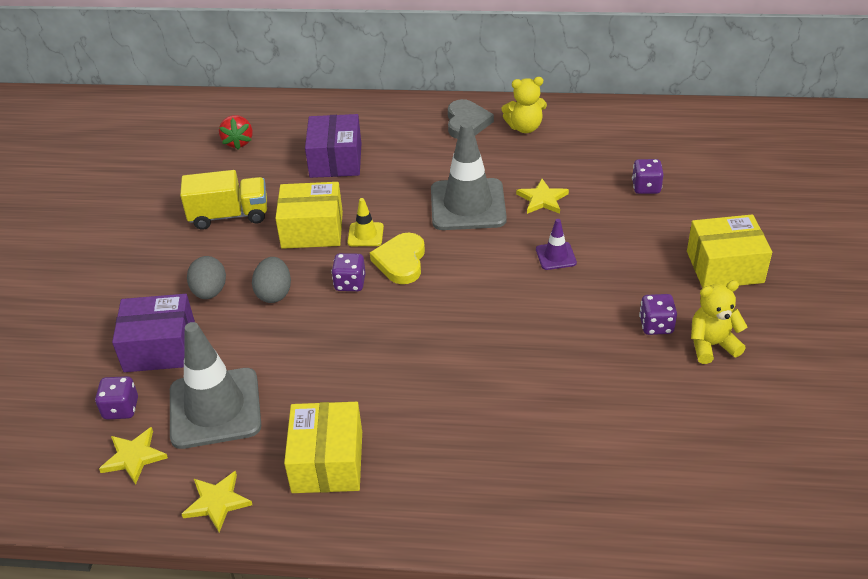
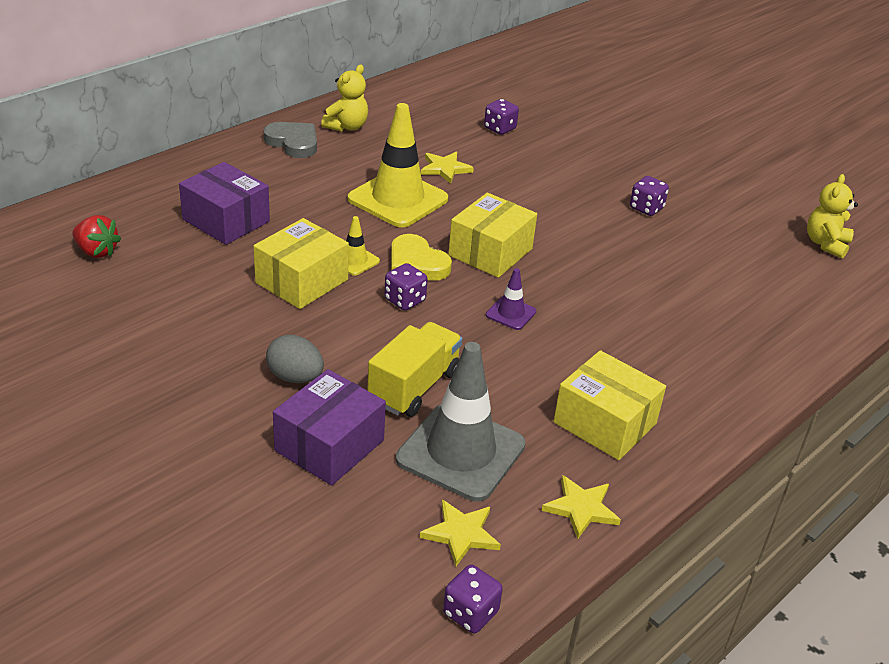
camera: 55 degrees left, 5 degrees down
(121, 409) = (382, 511): purple dice -> purple dice (470, 613)
(229, 215) = (201, 312): yellow truck -> yellow truck (414, 387)
(274, 293) = (355, 344): grey egg -> none
(468, 205) = (398, 199): grey traffic cone -> yellow traffic cone
(556, 256) = (517, 200): purple traffic cone -> purple traffic cone (511, 313)
(711, 345) = (692, 202): yellow teddy bear -> yellow teddy bear (826, 244)
(724, 267) = (625, 153): yellow box -> yellow box (490, 252)

